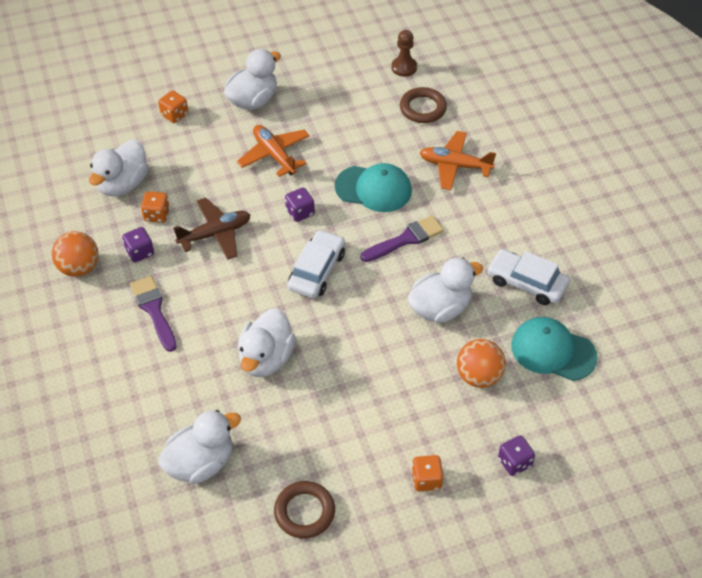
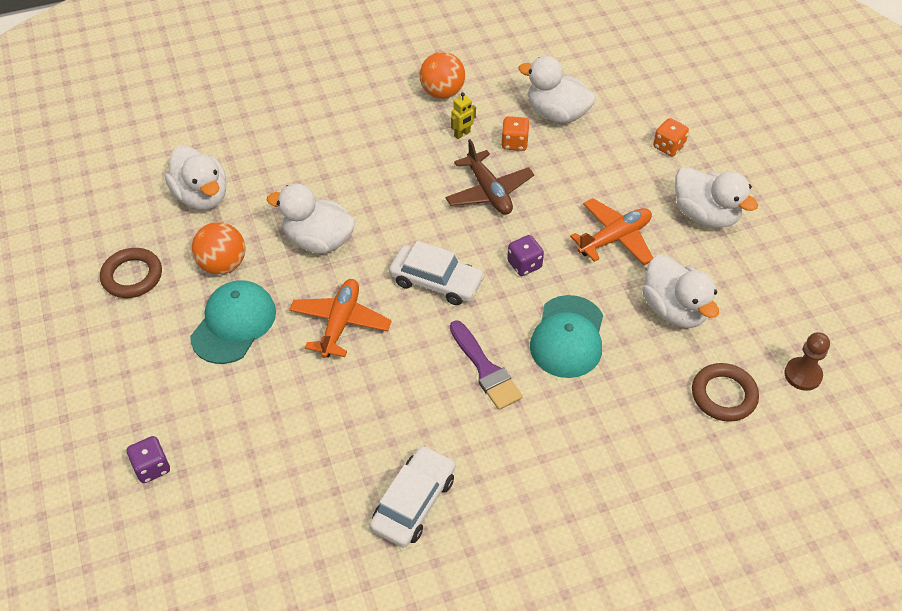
camera: 90 degrees right, 0 degrees up
(140, 252) = (462, 134): purple dice -> yellow robot
(154, 310) = (386, 150): purple brush -> none
(426, 480) = (147, 380): orange dice -> none
(440, 308) = (376, 402): white duck -> white duck (674, 310)
(455, 166) = (617, 429): orange plane -> orange plane (340, 323)
(479, 376) = (274, 438): orange ball -> orange ball (223, 264)
(553, 351) = (303, 524): turquoise cap -> turquoise cap (234, 324)

